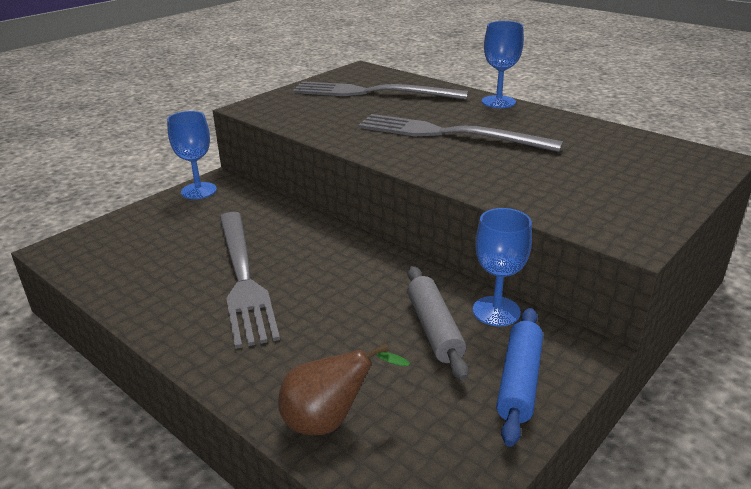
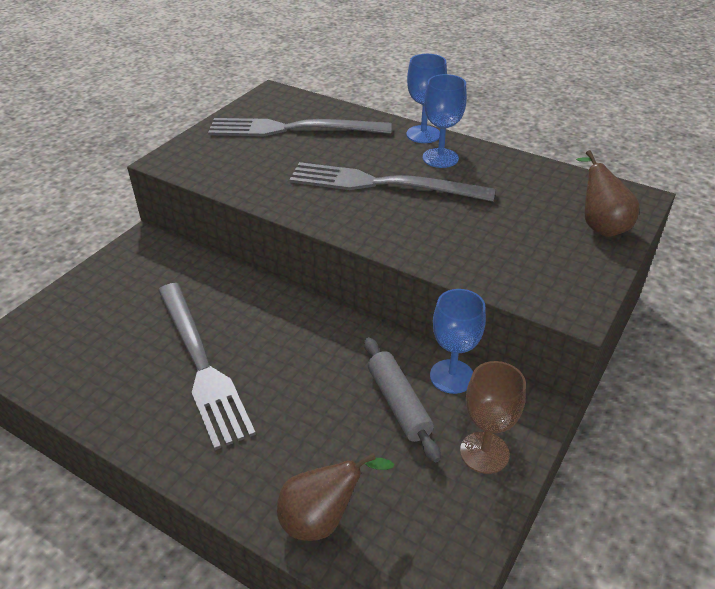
camera: 10 degrees left, 10 degrees up
(199, 191) = (126, 256): blue goblet -> blue goblet (440, 158)
(519, 381) = (484, 452): blue rolling pin -> brown goblet
(672, 177) = (600, 225): none -> brown pear

